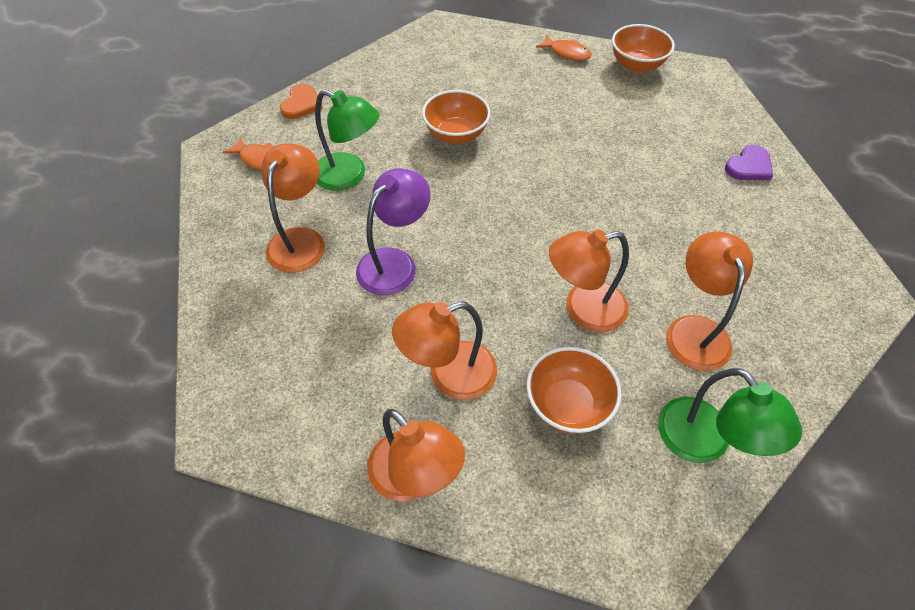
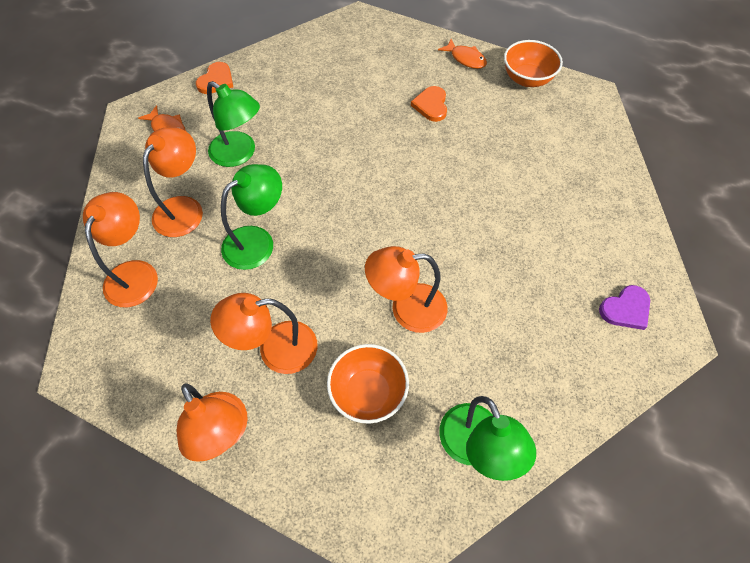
camera: 10 degrees right, 5 degrees up
(395, 263) = (257, 241): purple lamp -> green lamp
(456, 134) = (342, 127): orange bowl -> none
(545, 102) = (431, 105): none -> orange heart
(694, 330) = (500, 343): orange lamp -> orange lamp (135, 273)
(749, 166) = (601, 194): purple heart -> purple heart (625, 309)

